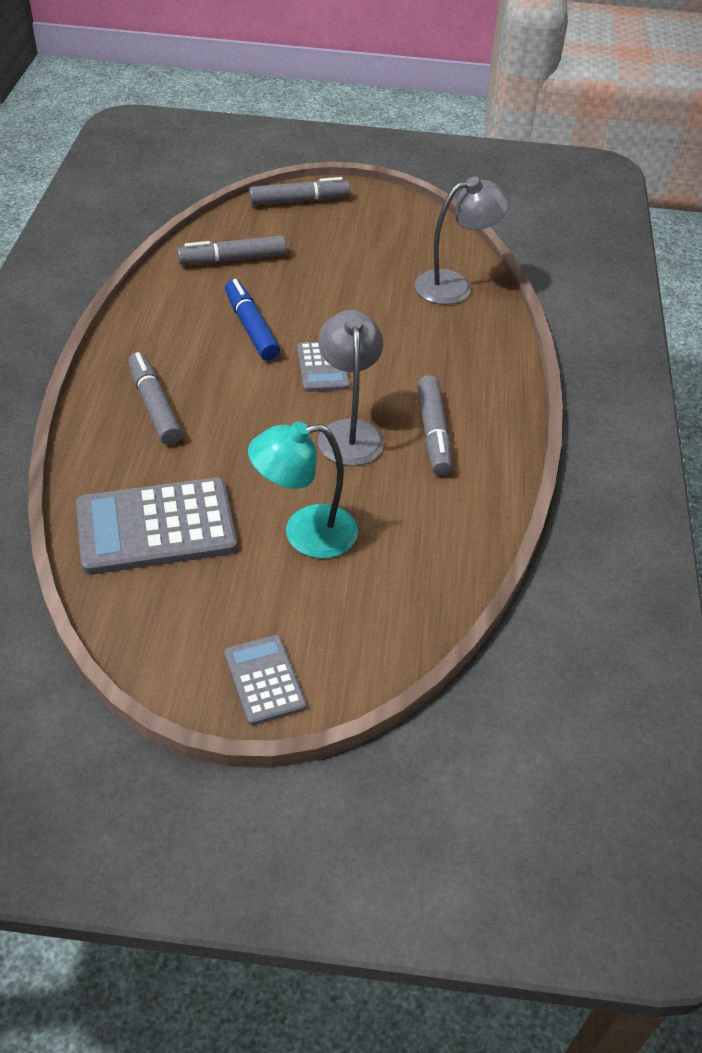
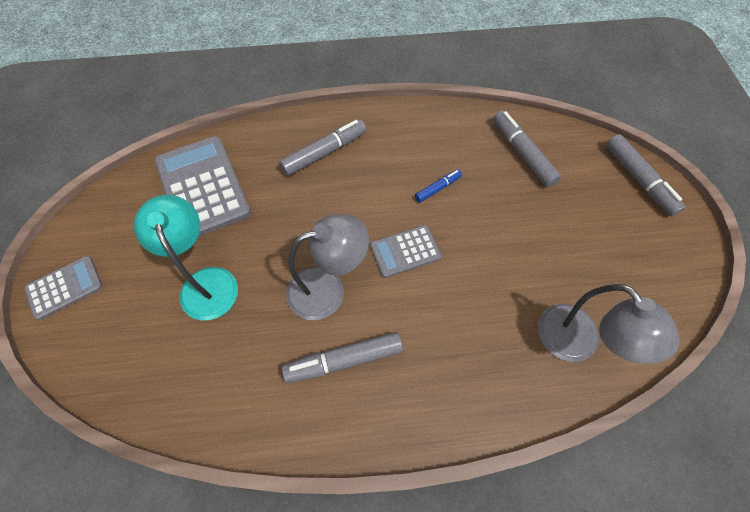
camera: 80 degrees right, 15 degrees up
(251, 327) = (437, 188): blue marker -> blue marker, size x0.55

